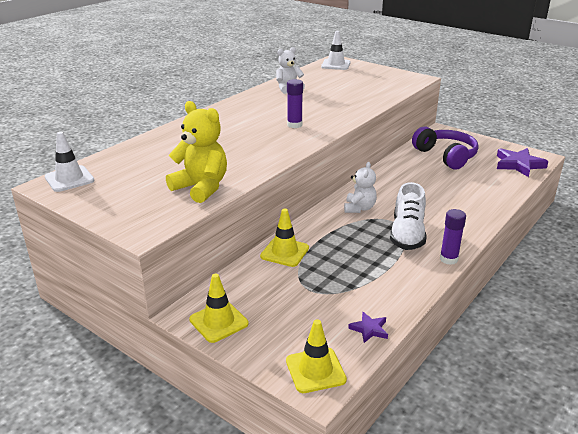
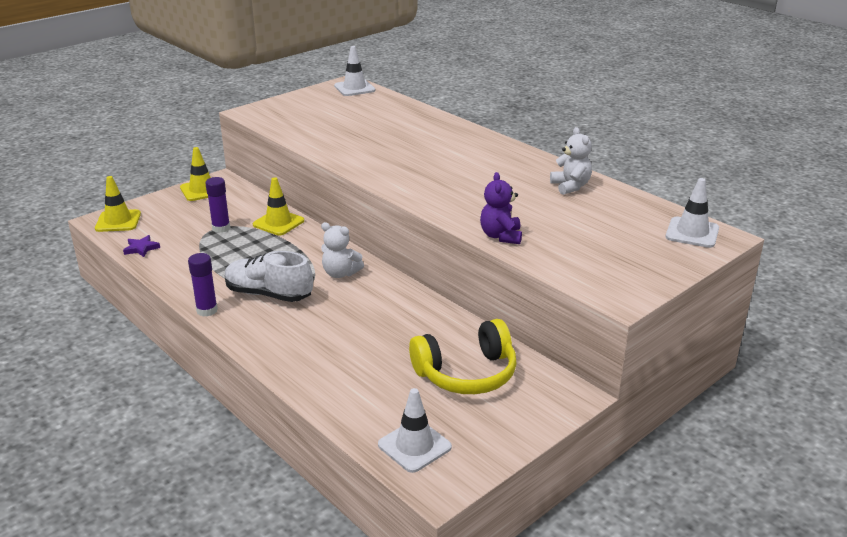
camera: 100 degrees right, 0 degrees up
(201, 188) = (307, 131): yellow teddy bear -> none
(294, 125) = (438, 180): purple glue stick -> purple glue stick (221, 228)
(370, 103) = (501, 236): none -> purple teddy bear
(446, 156) = (466, 373): purple headphones -> yellow headphones
(518, 165) = (414, 446): purple star -> white traffic cone

